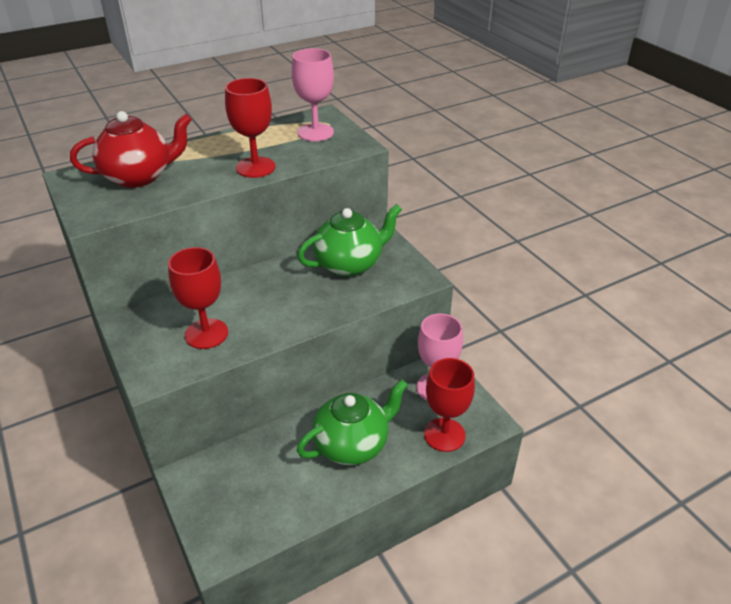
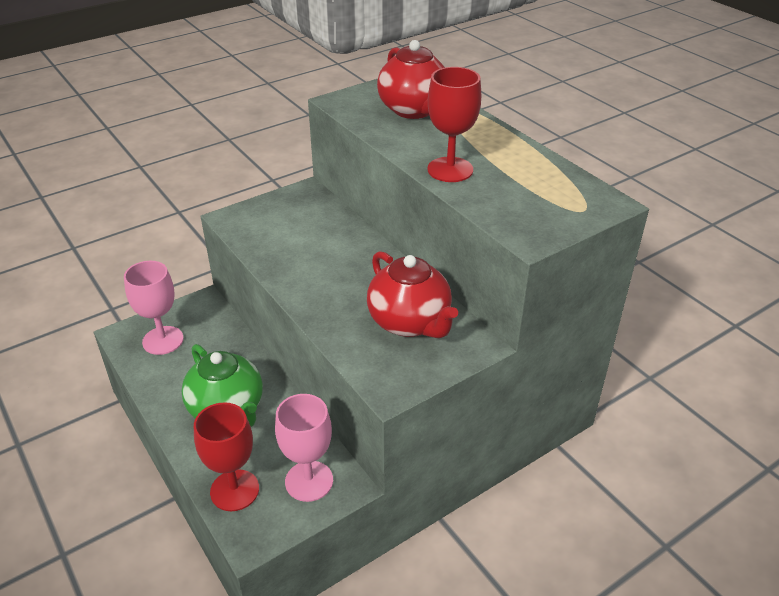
camera: 85 degrees right, 0 degrees up
(206, 334) = (286, 237): red goblet -> none
(315, 132) = (552, 201): pink goblet -> pink goblet (163, 340)
(350, 264) = (410, 322): green teapot -> red teapot

